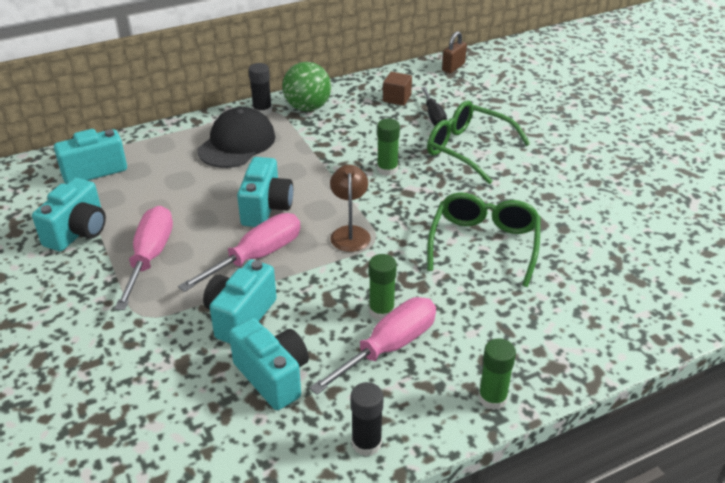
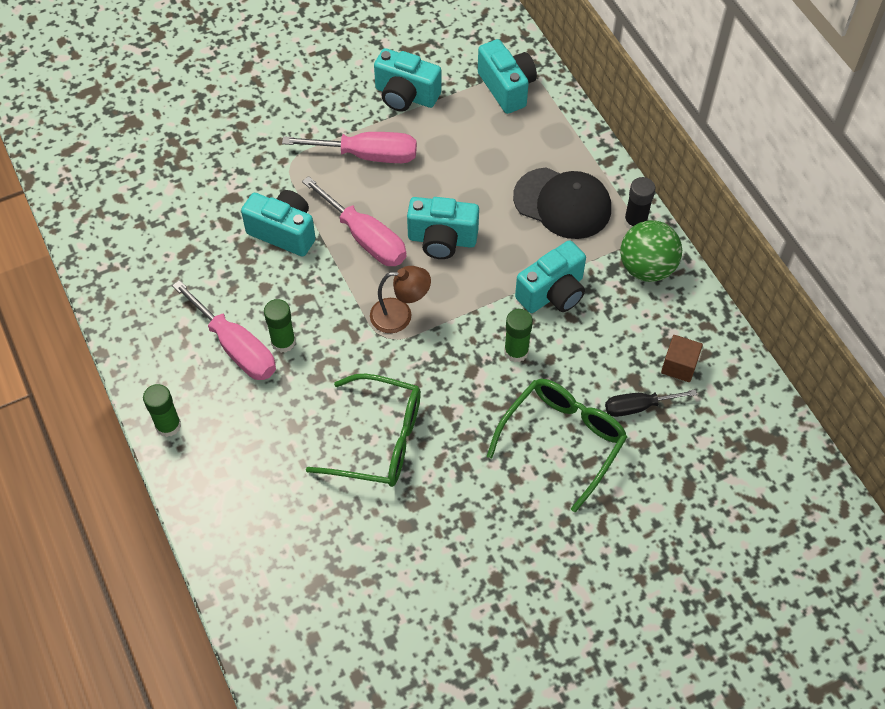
camera: 90 degrees right, 20 degrees up
(273, 376) = (210, 261): turquoise camera -> turquoise camera (553, 293)
(366, 443) = (133, 329): black glue stick -> none
(453, 67) = (774, 439): brown padlock -> none

